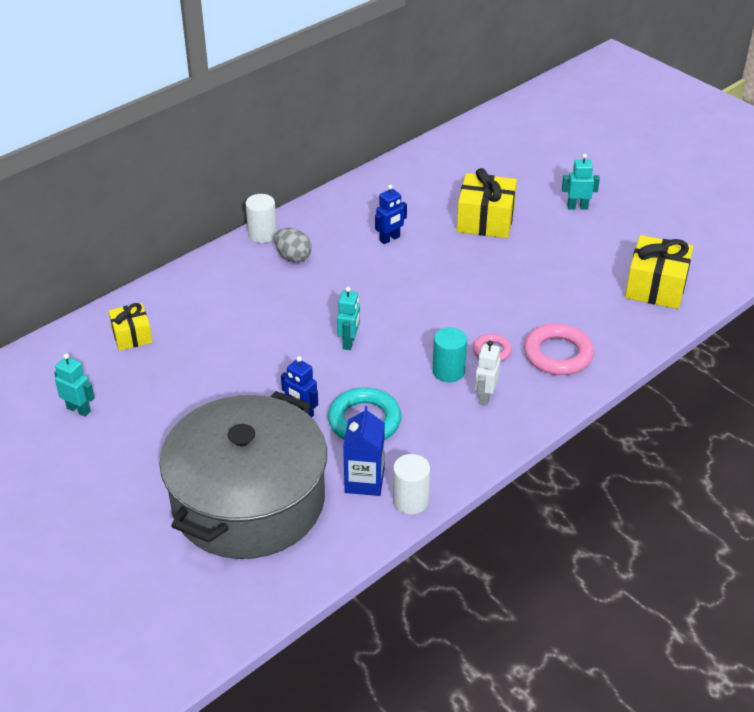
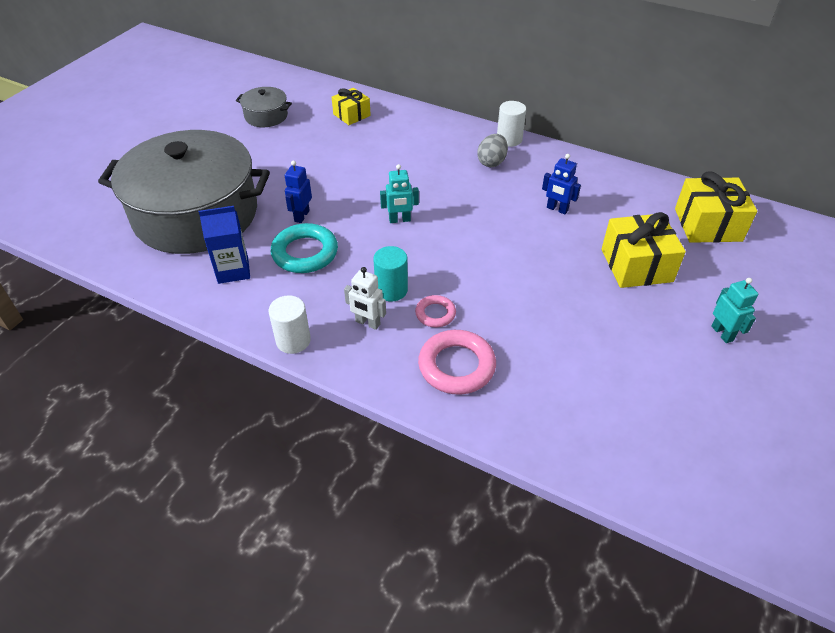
camera: 70 degrees right, 5 degrees up
(79, 409) = (266, 116): turquoise robot -> grey pot
(410, 501) = (216, 304): white cylinder -> white cylinder (293, 341)
(485, 397) = (367, 323): white robot -> white robot turned 150 degrees counterclockwise
(655, 287) = (627, 435): yellow gift -> yellow gift (708, 225)

